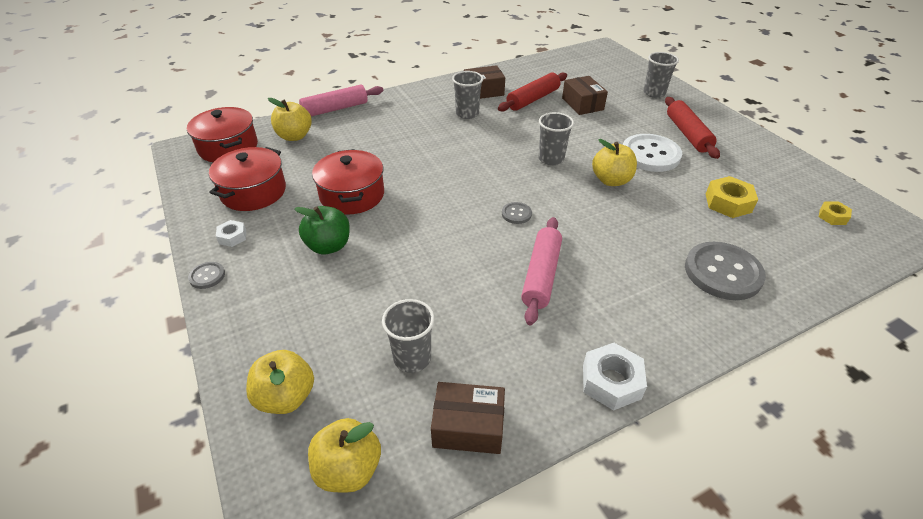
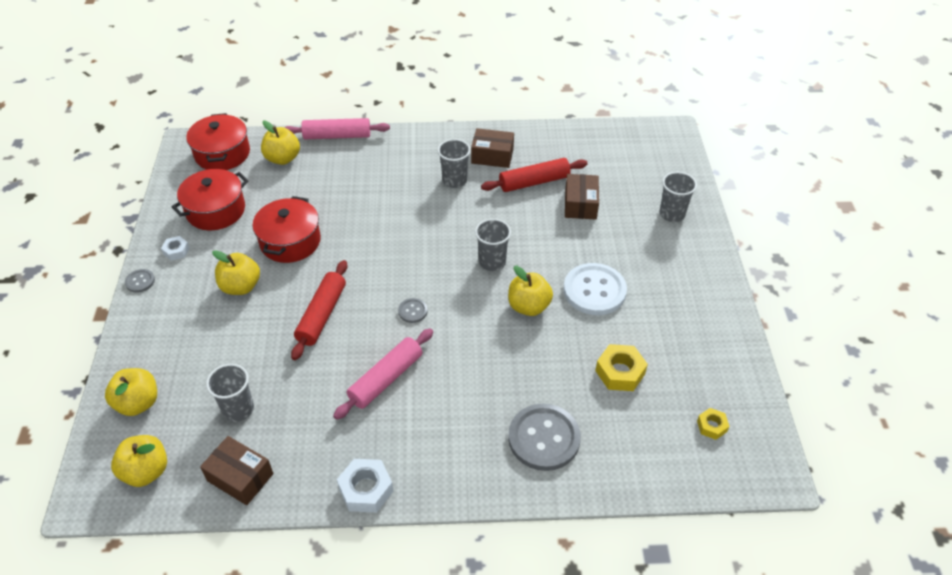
camera: 25 degrees right, 5 degrees up
(328, 246) = (241, 286): green apple -> yellow apple
(687, 134) = (658, 279): red rolling pin -> red rolling pin (322, 315)

